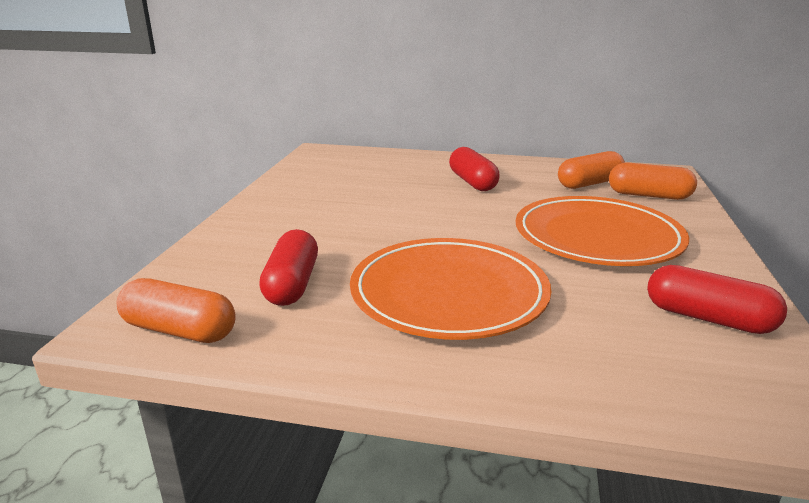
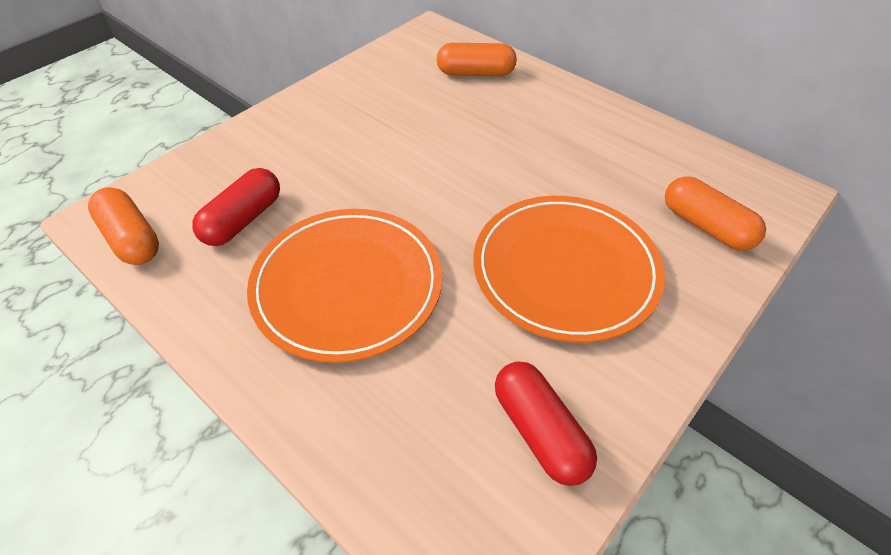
camera: 30 degrees right, 25 degrees up
(472, 182) = (530, 133): red capsule -> none
(589, 184) = (658, 180): orange capsule -> orange capsule (475, 73)

